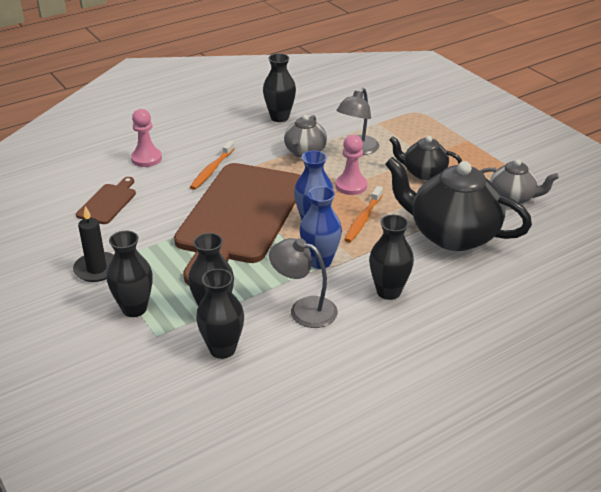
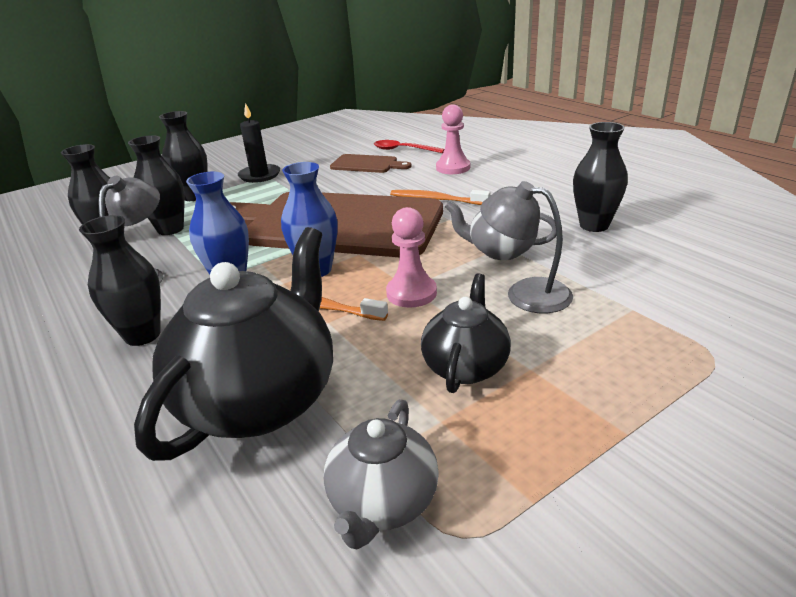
camera: 90 degrees right, 5 degrees down
(80, 182) = (402, 150): none -> red spoon

